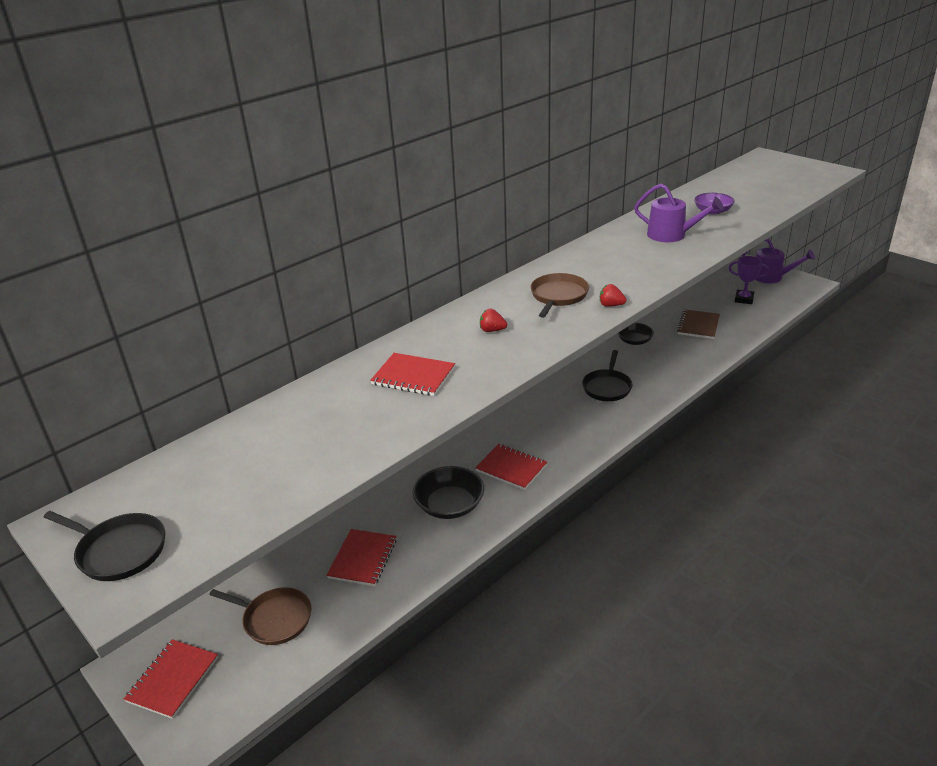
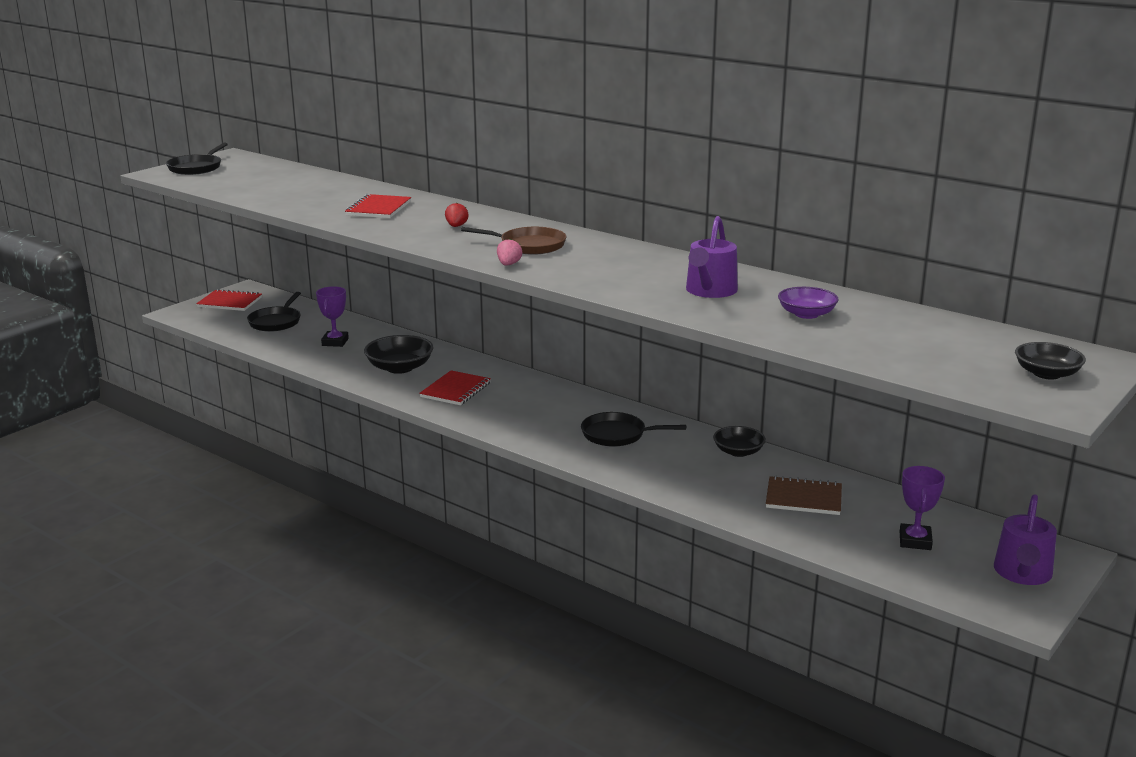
camera: 80 degrees right, 10 degrees down
(275, 619) = (276, 322): brown pan -> black pan
(363, 559) = (335, 342): red notebook -> purple trophy
(611, 305) = (508, 264): red strawberry -> pink strawberry
(791, 168) = (1046, 374): none -> black bowl

